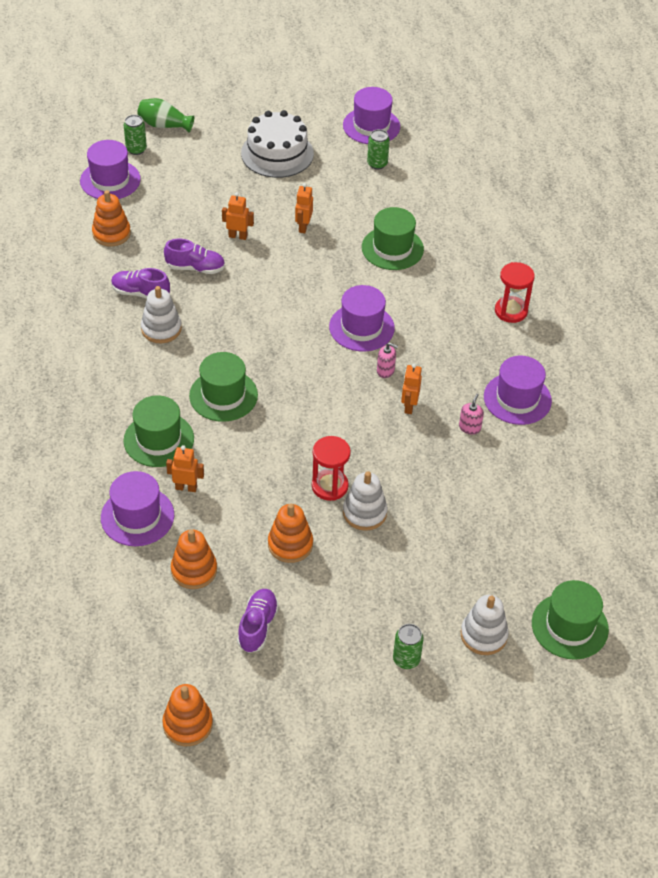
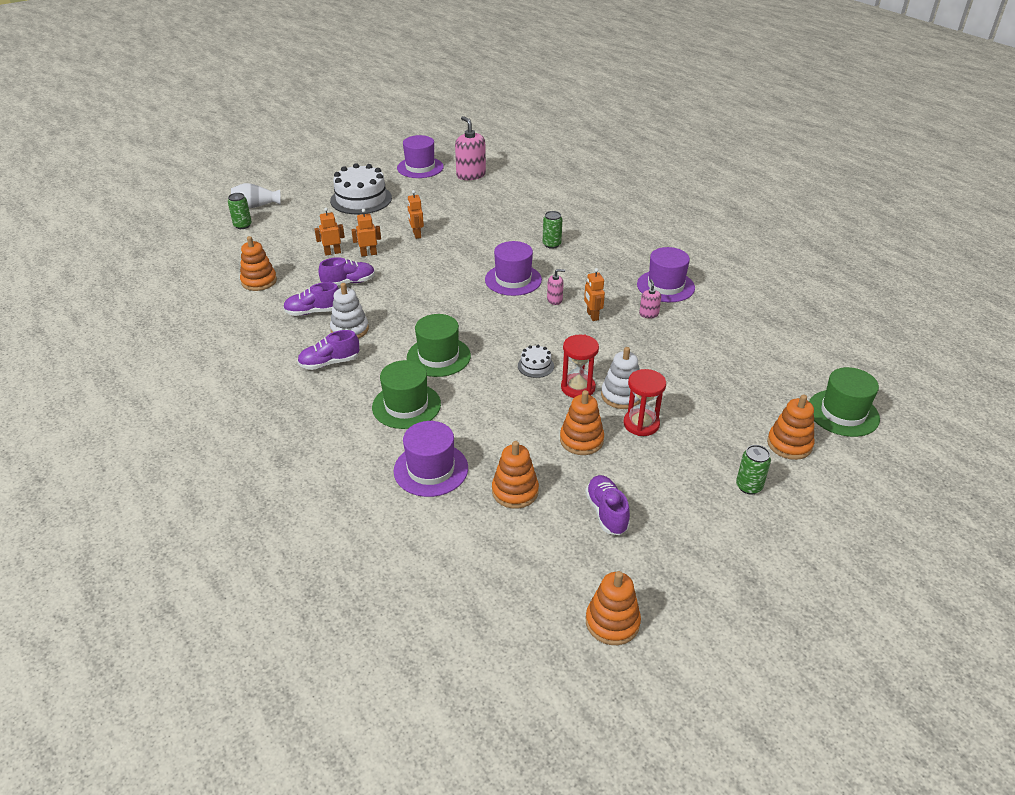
camera: 25 degrees left, 10 degrees down
(110, 180) = (233, 249): purple hat -> none
(120, 362) = (329, 363): none -> purple shoe
(164, 125) = (256, 206): green vase -> white vase
(186, 487) = (458, 432): orange robot -> orange robot (332, 252)
(307, 444) = (535, 366): none -> white cake
(377, 164) = (442, 186): green can -> green can (551, 244)
(392, 248) = (495, 228): green hat -> none
(420, 157) = (471, 175): none -> pink soap dispenser
(483, 635) = (789, 444): white stacking toy -> orange stacking toy
(511, 311) = (612, 238): red hourglass -> red hourglass (641, 424)

